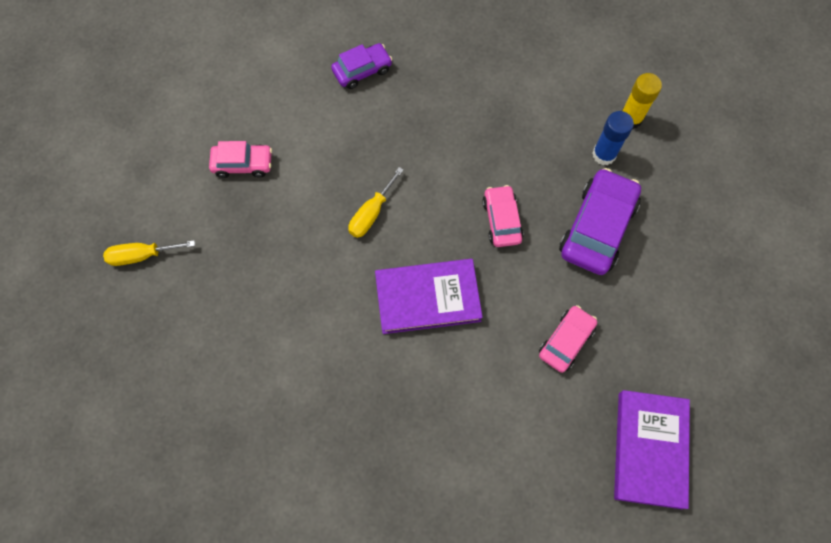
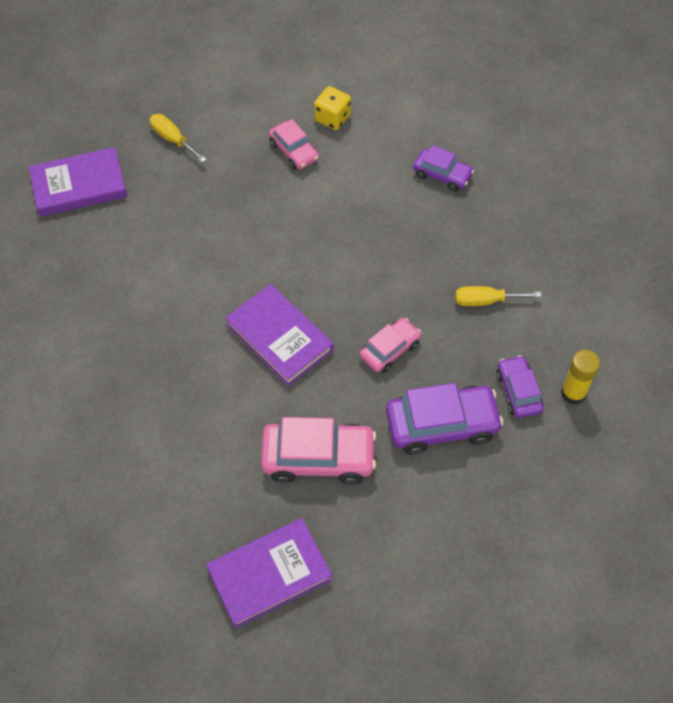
camera: 55 degrees right, 10 degrees down
(124, 372) = (79, 186): none -> purple book
(234, 112) = (332, 118): none -> yellow dice
(371, 213) = (321, 257): yellow screwdriver -> yellow screwdriver (486, 301)
(566, 341) = (318, 458): pink car -> pink car, size x1.68
(604, 154) = (518, 392): blue glue stick -> purple car

